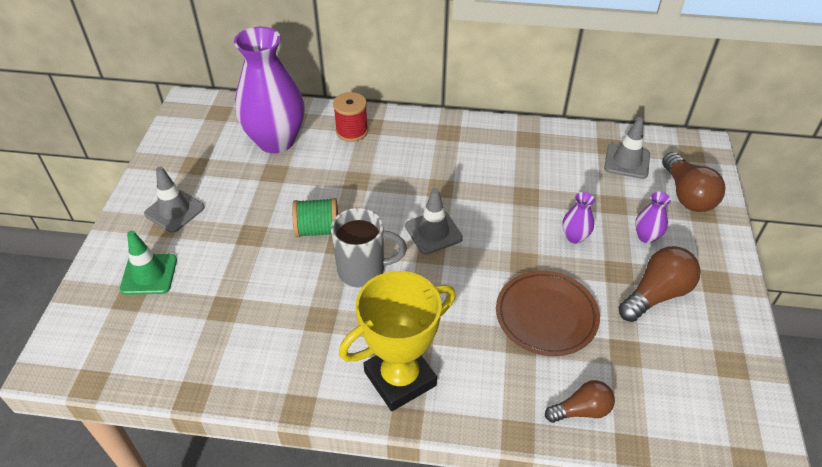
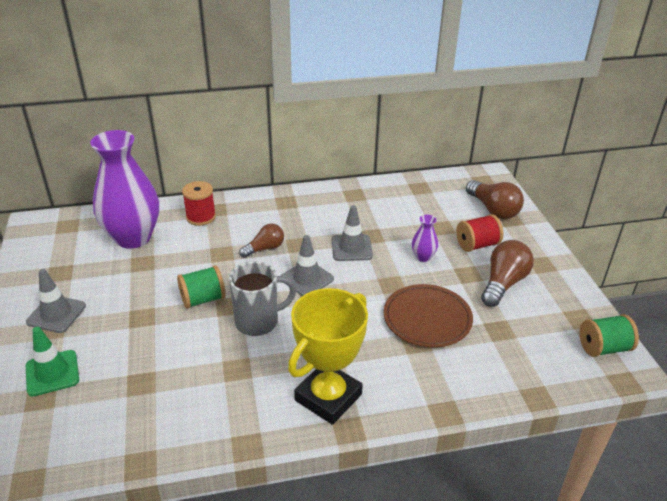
camera: 20 degrees left, 10 degrees down
(581, 410) = (486, 380): brown light bulb -> brown light bulb (265, 248)
(627, 161) = (438, 196): grey traffic cone -> grey traffic cone (351, 248)
(646, 236) = (477, 245): purple vase -> red spool
(744, 411) = (603, 348): none -> green spool

